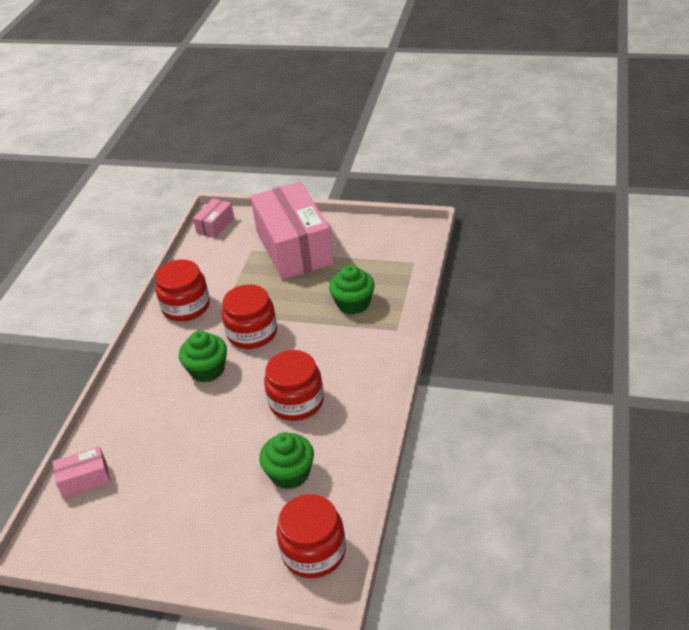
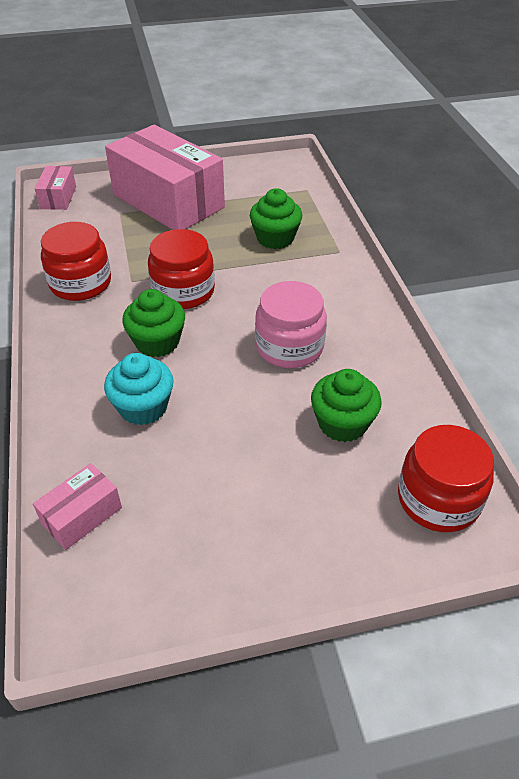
camera: 30 degrees left, 5 degrees up
(166, 417) = (143, 407): none -> turquoise cupcake
(296, 402) = (289, 347): red jar -> pink jar

